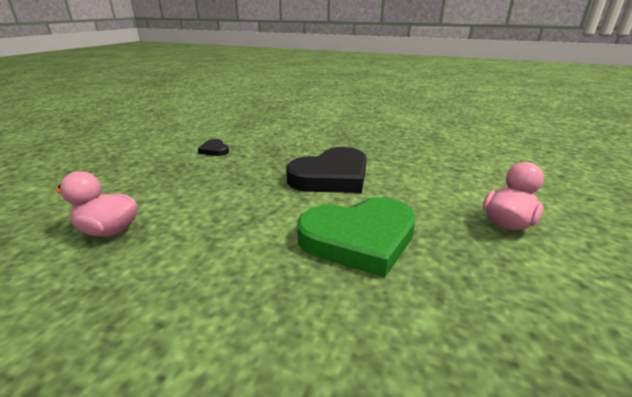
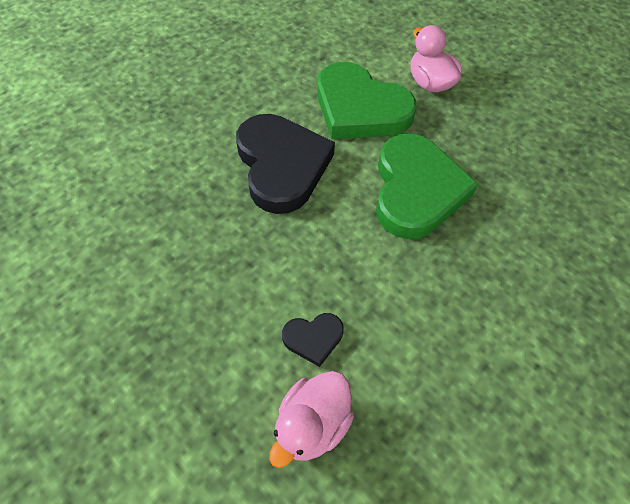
camera: 70 degrees left, 30 degrees up
(214, 150) = (107, 277): black heart -> black heart (313, 338)
(424, 194) = (360, 108): none -> green heart

